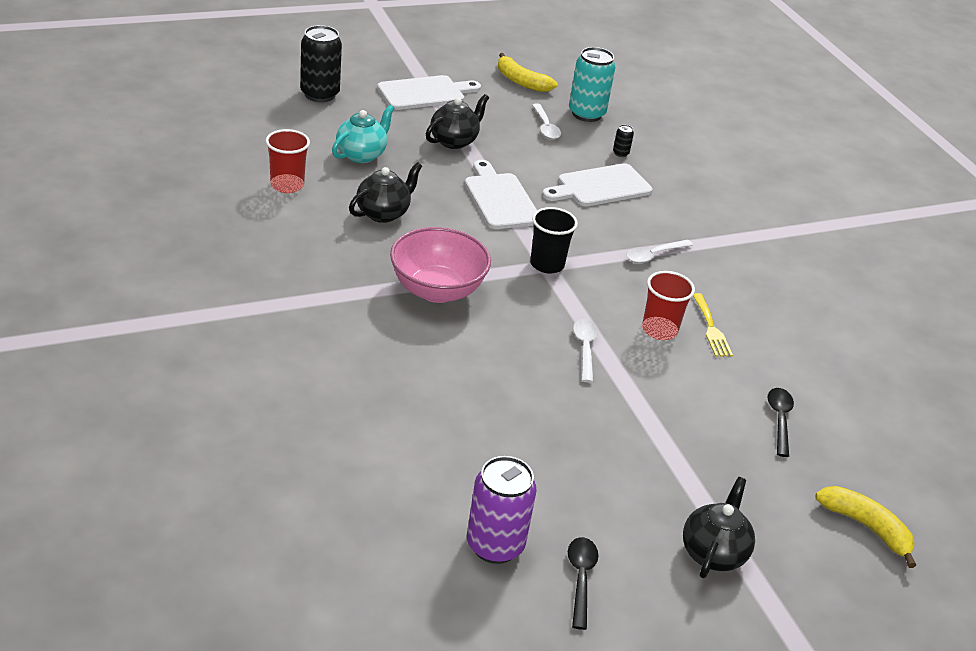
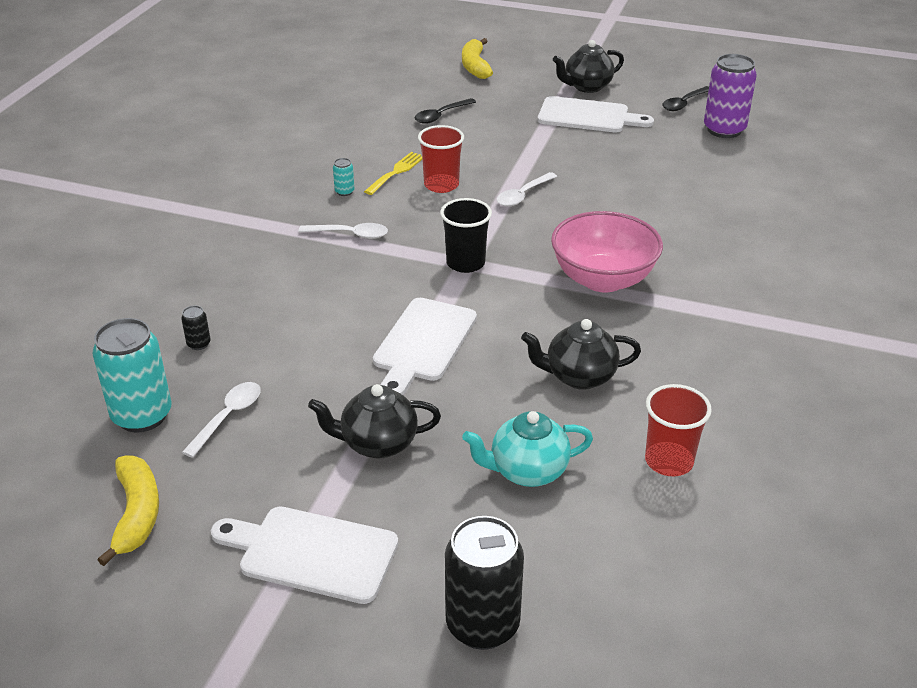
camera: 135 degrees left, 0 degrees up
(600, 186) = (290, 315): white cutting board -> white cutting board (588, 116)
(716, 291) = (344, 192): none -> turquoise can

